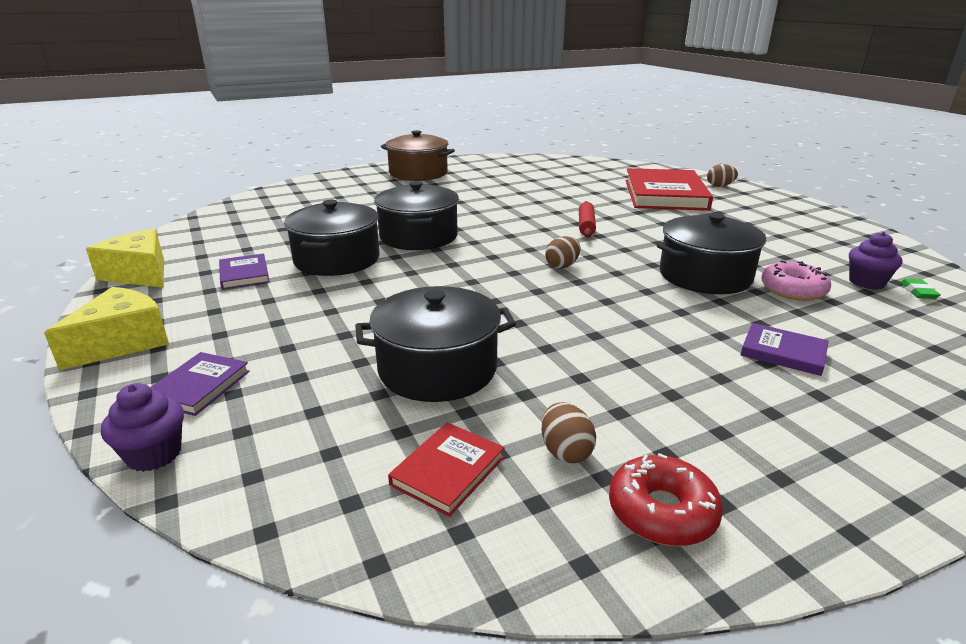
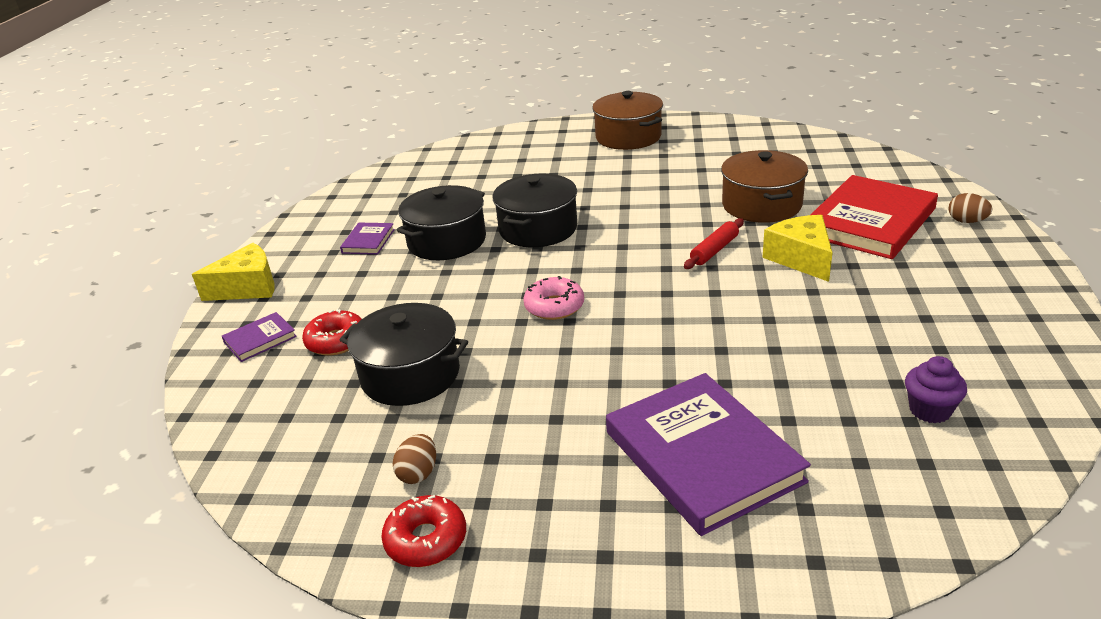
camera: 35 degrees right, 5 degrees up
(140, 274) = (304, 223): yellow cheese -> yellow cheese (801, 258)
(154, 454) = (201, 382): purple cupcake -> none
(309, 362) = (336, 341): none -> red donut
(448, 471) = (335, 457): red book -> none
(562, 266) = (625, 298): brown egg -> none
(580, 196) = (761, 205): none -> brown pot
(705, 276) = (752, 349): black pot -> none
(783, 352) = (702, 456): purple book -> purple book, size x2.20
(793, 290) = (823, 393): pink donut -> pink donut (554, 306)
(918, 292) = (976, 441): green eraser -> none

